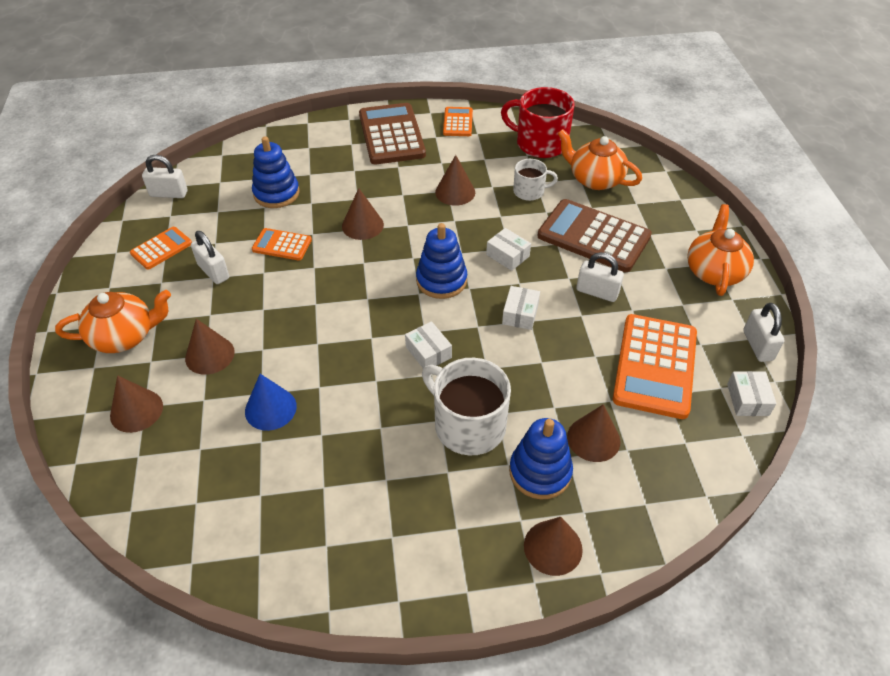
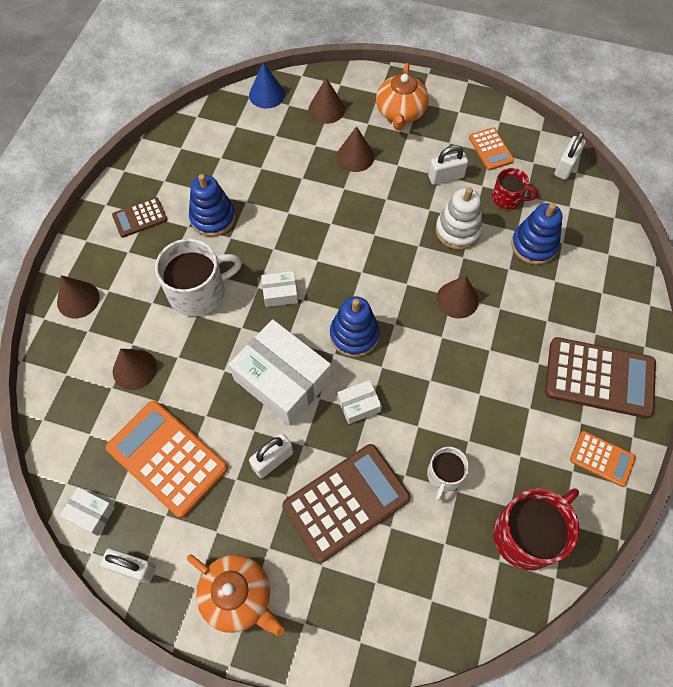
camera: 115 degrees right, 15 degrees up
(225, 222) = (507, 198): none -> red mug
(270, 408) = (285, 179): blue cone -> blue cone (267, 94)
(282, 245) = (458, 230): orange calculator -> white stacking toy
(399, 542) = (140, 218): none -> brown calculator
(455, 192) = (473, 400): brown cone -> none
(520, 314) = (282, 380): white box -> white box, size x2.19
(540, 472) = (133, 319): blue stacking toy -> blue stacking toy (213, 218)
(595, 179) = (435, 560): orange teapot -> none

